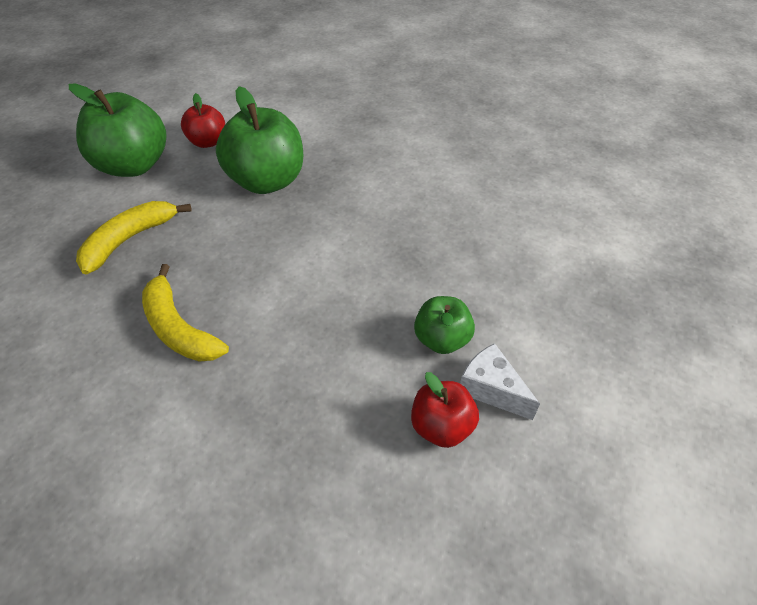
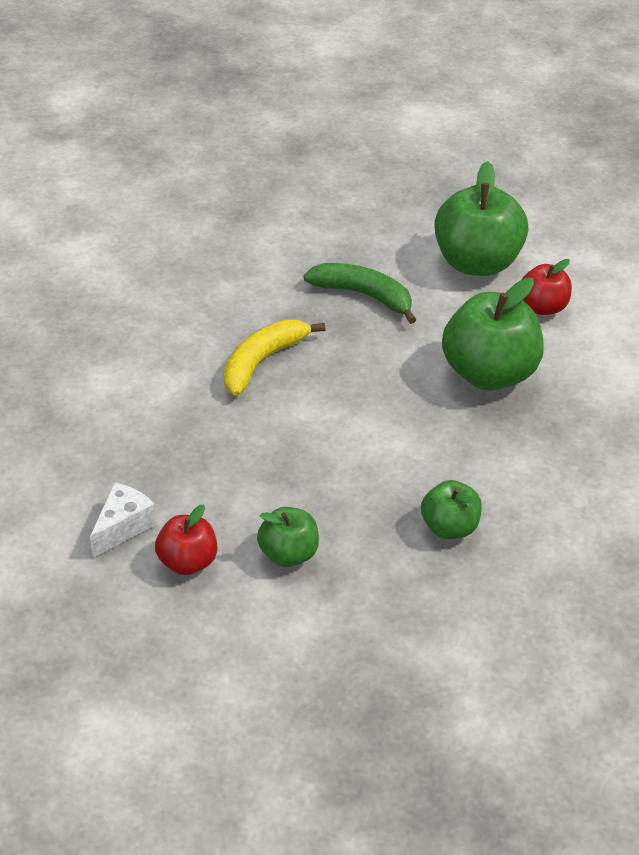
camera: 80 degrees right, 5 degrees down
(129, 239) = (364, 295): yellow banana -> green banana
(427, 230) = (450, 527): none -> green apple
(491, 389) = (235, 597): white cheese -> white cheese (123, 526)

